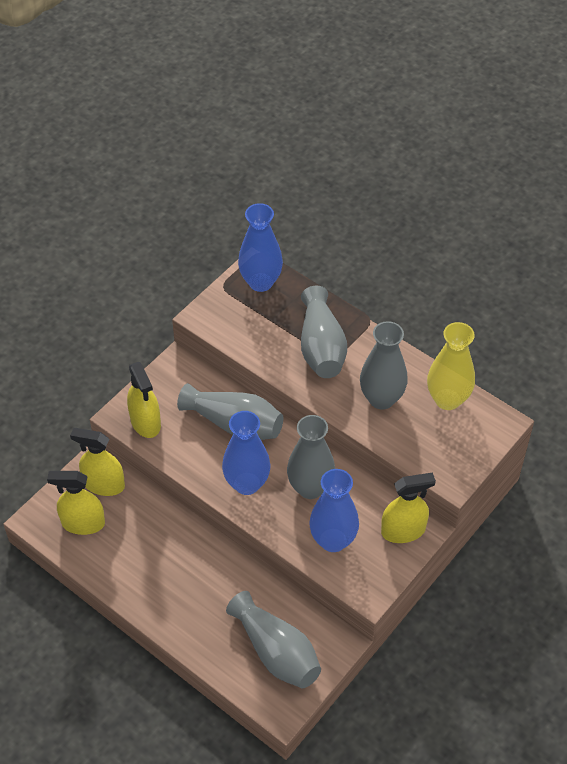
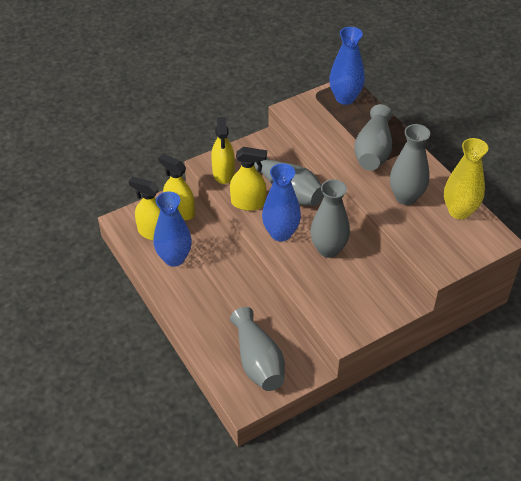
camera: 20 degrees right, 5 degrees down
(333, 540) = (330, 290): blue vase -> blue vase (174, 258)
(403, 530) = (389, 299): yellow spray bottle -> yellow spray bottle (248, 203)

